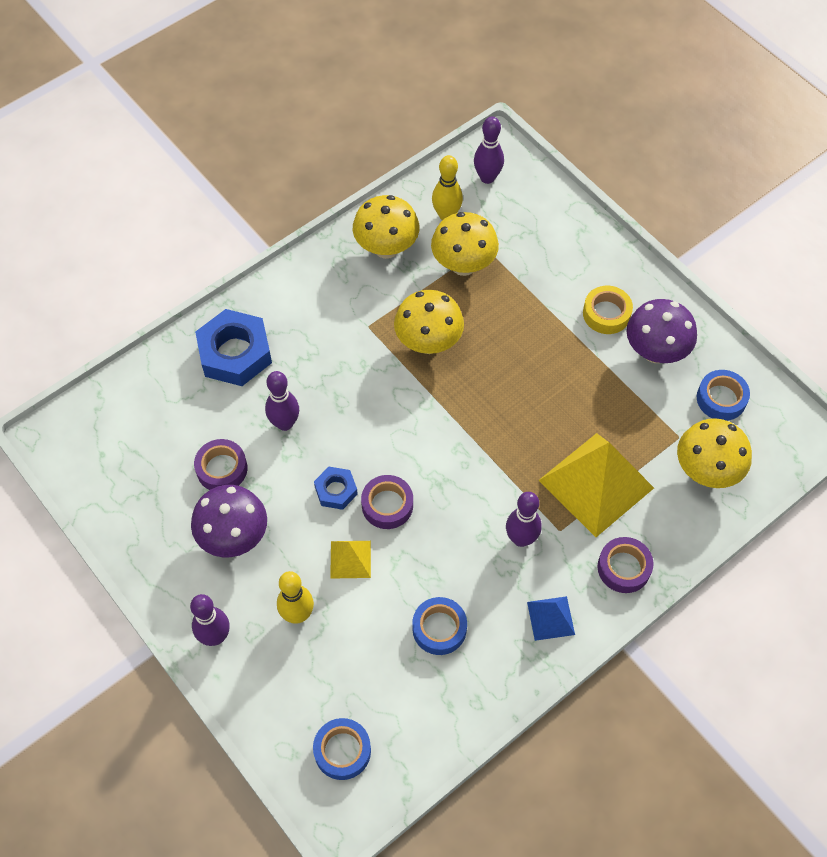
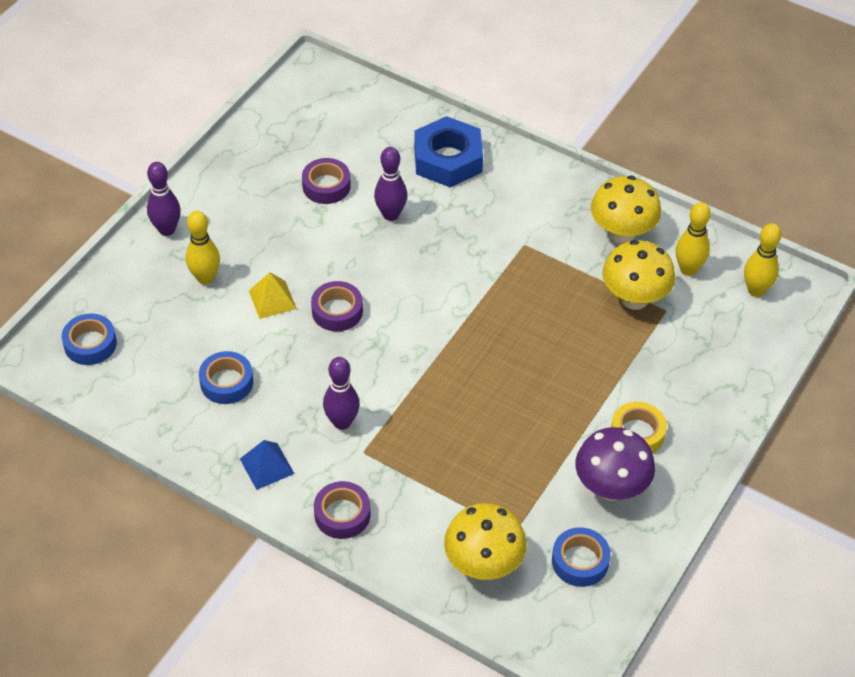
camera: 70 degrees right, 10 degrees down
(234, 537) = (263, 214): purple mushroom -> none
(336, 490) = (337, 270): blue nut -> none
(428, 342) = (528, 295): yellow mushroom -> none
(487, 177) = (756, 290): purple bowling pin -> yellow bowling pin
(596, 484) = (427, 470): yellow pyramid -> none

